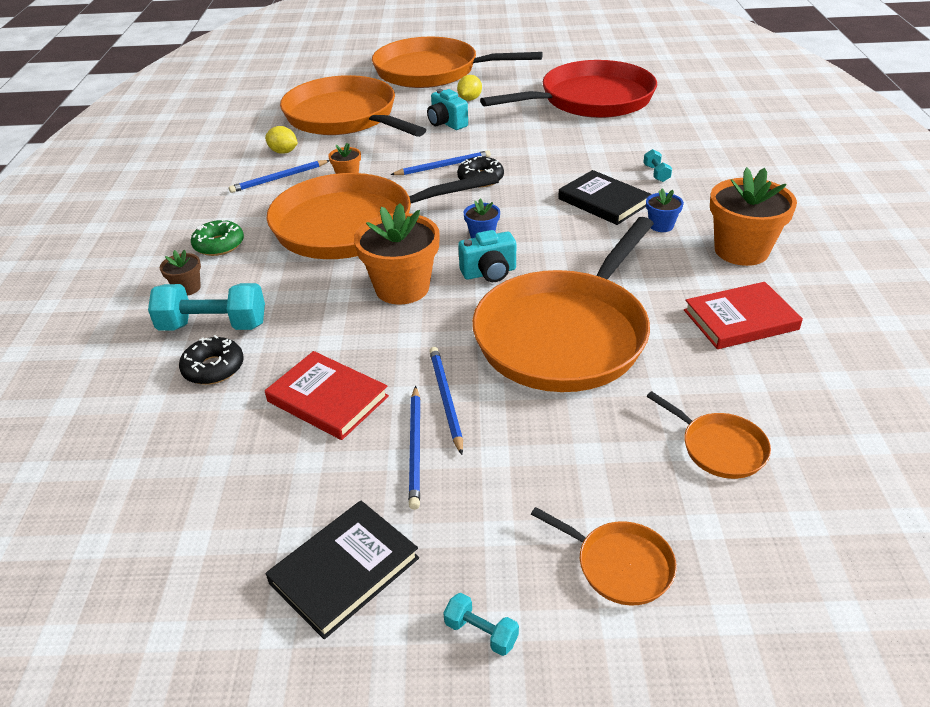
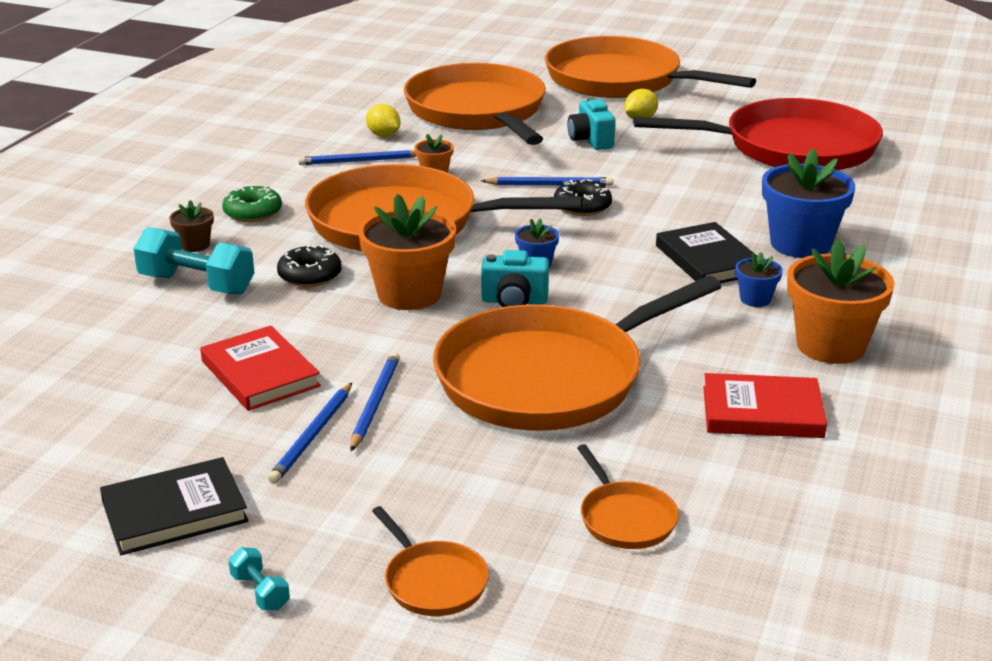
camera: 20 degrees right, 10 degrees down
(213, 368) = (172, 321): black donut -> black donut (310, 275)
(656, 173) = (800, 244): turquoise dumbbell -> blue flower pot

